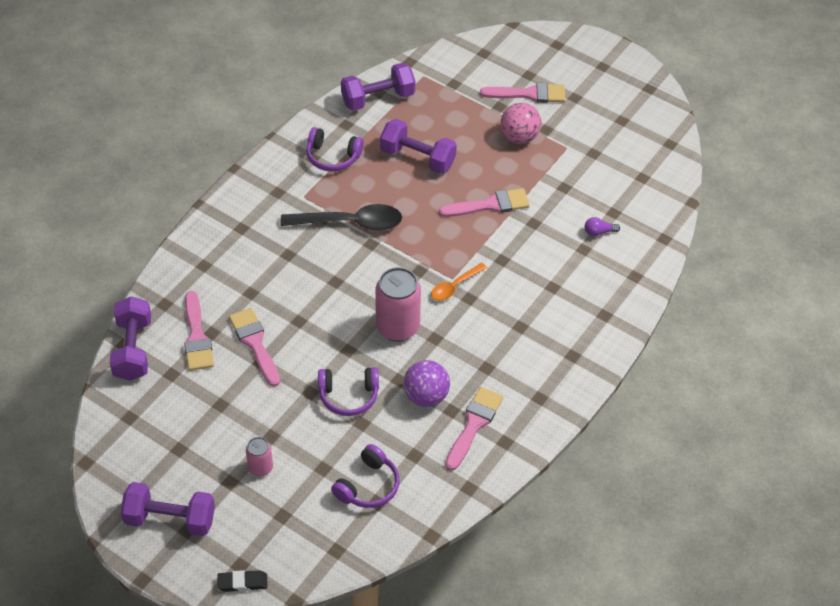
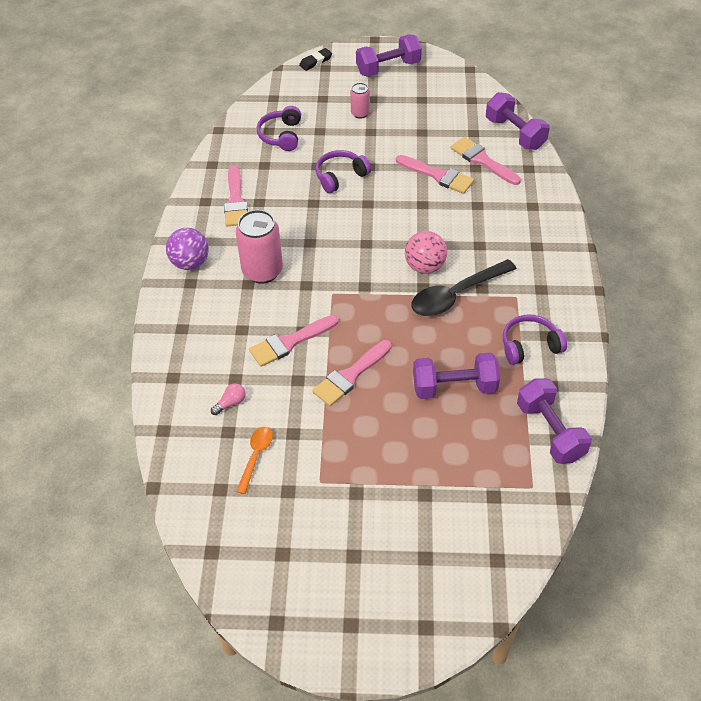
camera: 150 degrees right, 0 degrees up
(378, 98) = (550, 431): purple dumbbell -> purple dumbbell turned 60 degrees counterclockwise
(397, 327) = (344, 236): pink can -> pink can (262, 271)
(426, 396) = (285, 202): purple ball -> purple ball (190, 263)
(455, 286) = (325, 288): orange spoon -> orange spoon (256, 457)
(519, 137) = (376, 467): pink ball -> pink ball (424, 266)
(529, 94) = (406, 529): pink brush -> pink brush (290, 342)
(599, 232) = (230, 403): purple light bulb -> pink light bulb

